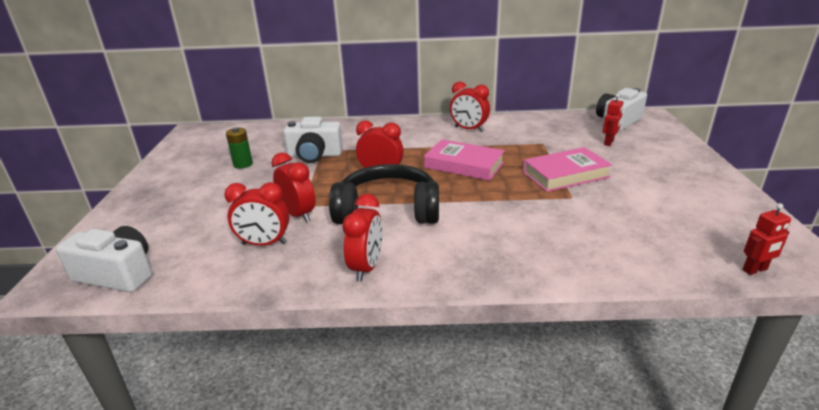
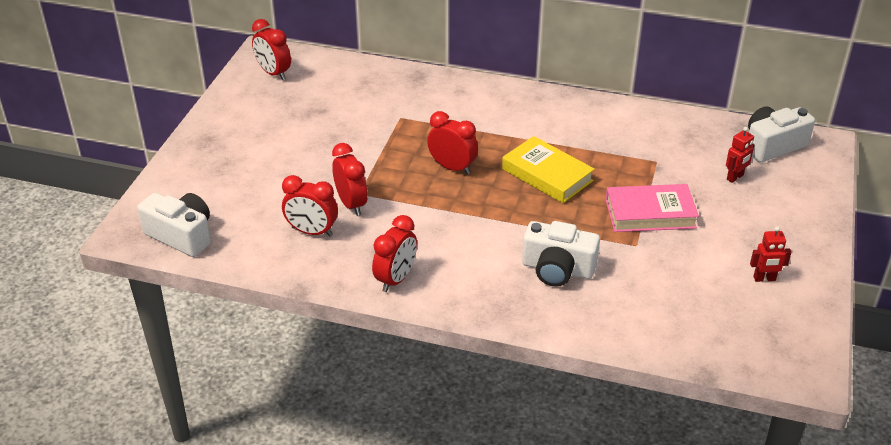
camera: 15 degrees right, 10 degrees up
(243, 164) = (311, 121): green battery -> none
(314, 155) = (390, 124): white camera -> white camera (557, 269)
(388, 210) = (440, 218): black headphones -> none
(464, 165) = (547, 175): pink book -> yellow book
(469, 129) = (582, 119): red clock -> red clock (273, 73)
(755, 270) = (748, 366): red robot -> red robot (764, 279)

